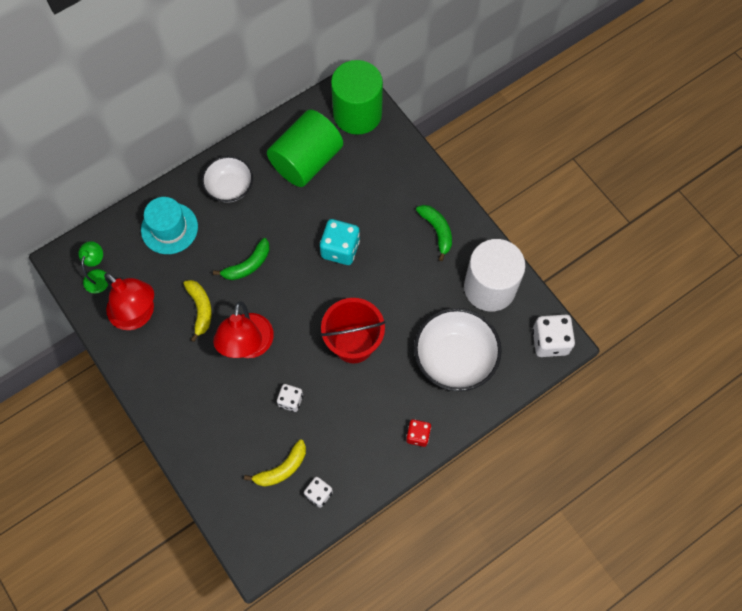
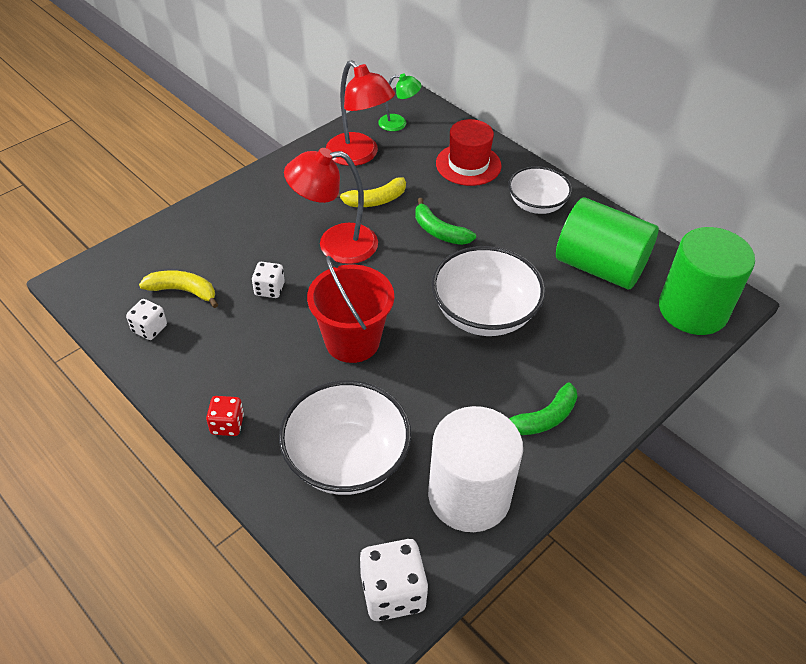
camera: 80 degrees right, 20 degrees down
(138, 315) = (359, 155): red lamp -> red lamp turned 75 degrees counterclockwise
(169, 228) = (468, 164): turquoise hat -> red hat
(282, 468) = (183, 291): yellow banana -> yellow banana turned 150 degrees clockwise
(340, 249) = (484, 313): turquoise dice -> white bowl

